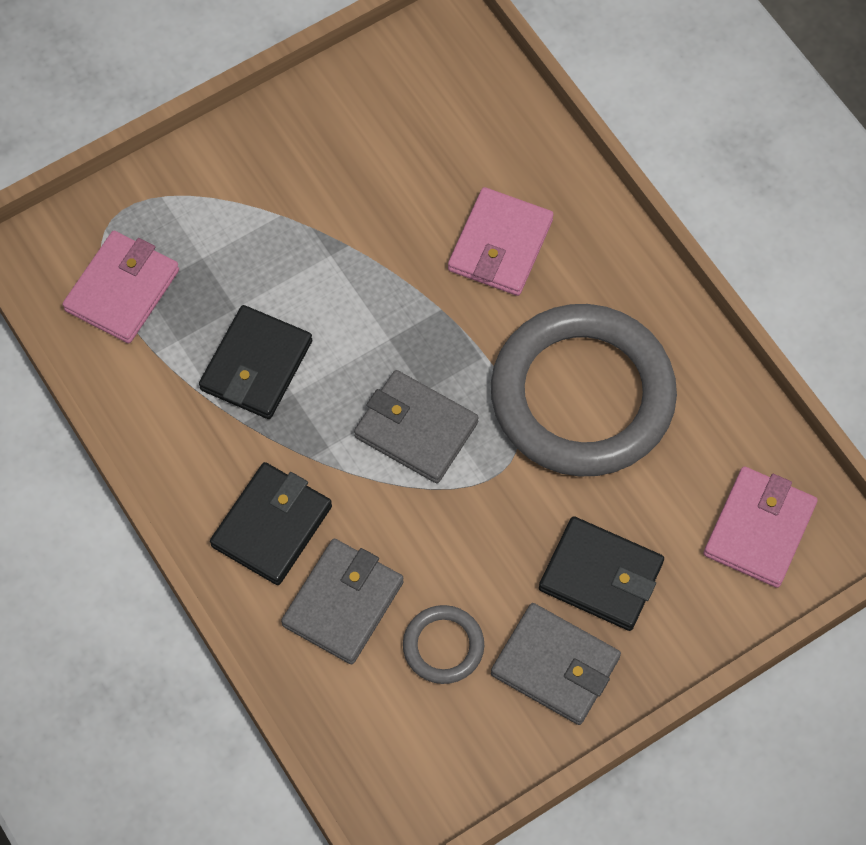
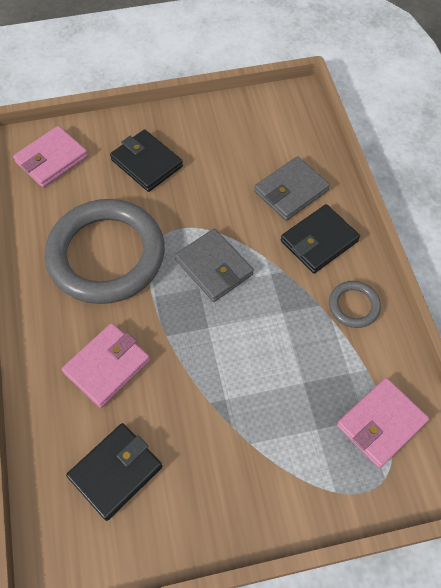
camera: 160 degrees left, 5 degrees down
(256, 365) = (300, 338): black wallet -> black wallet (116, 472)
(443, 646) = (244, 157): grey ring -> grey ring (353, 306)
(555, 666) = (191, 132): grey wallet -> none

